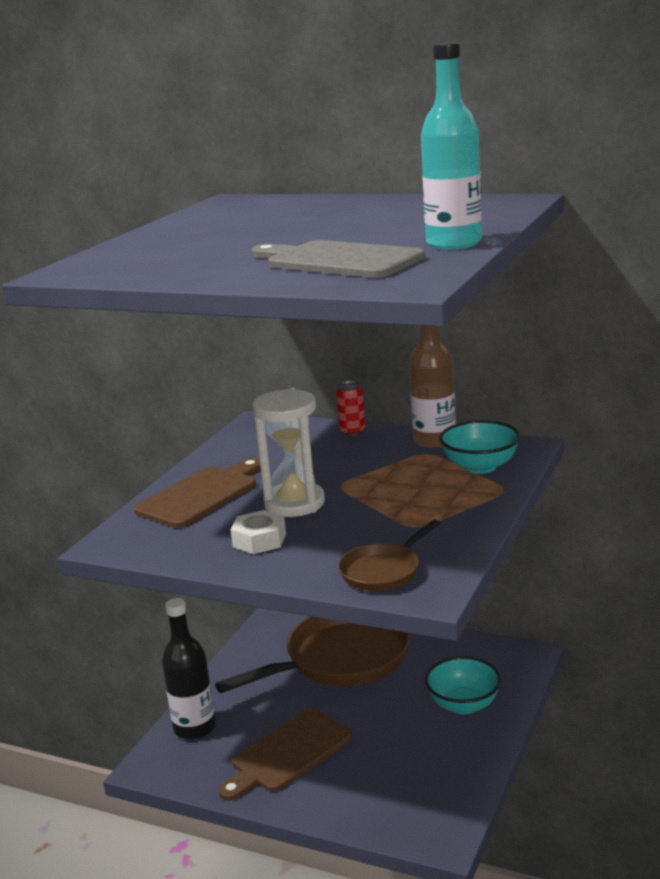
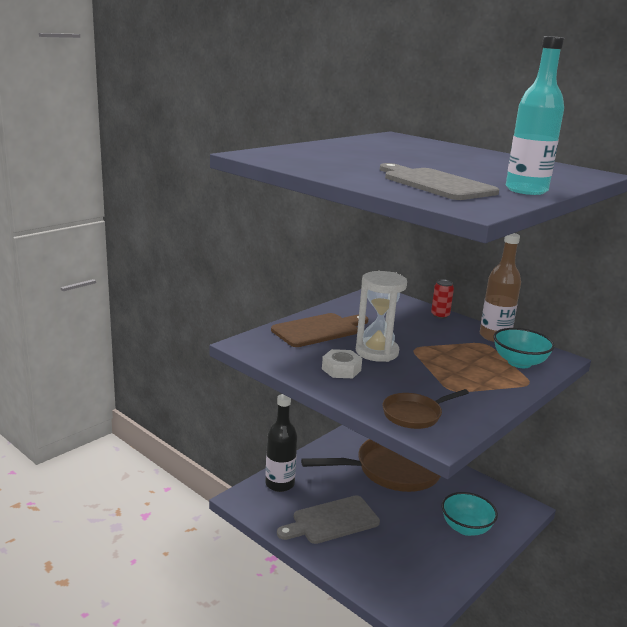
camera: 15 degrees right, 0 degrees up
(288, 753) = (332, 521): brown cutting board -> grey cutting board

